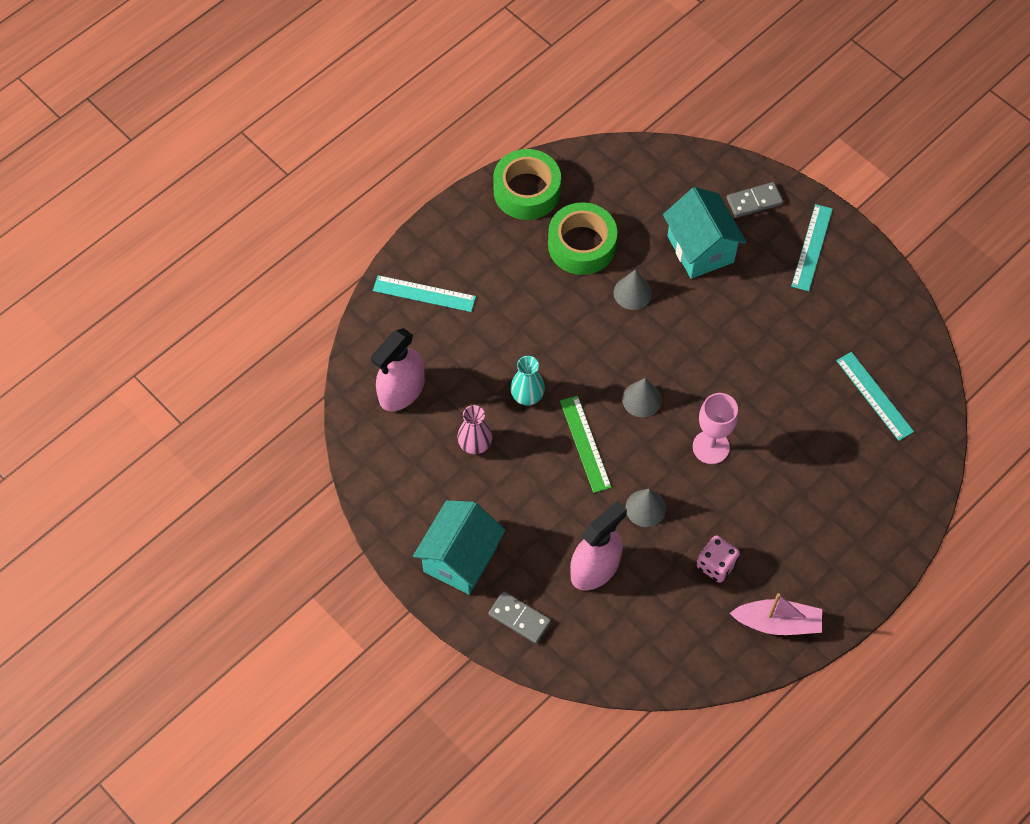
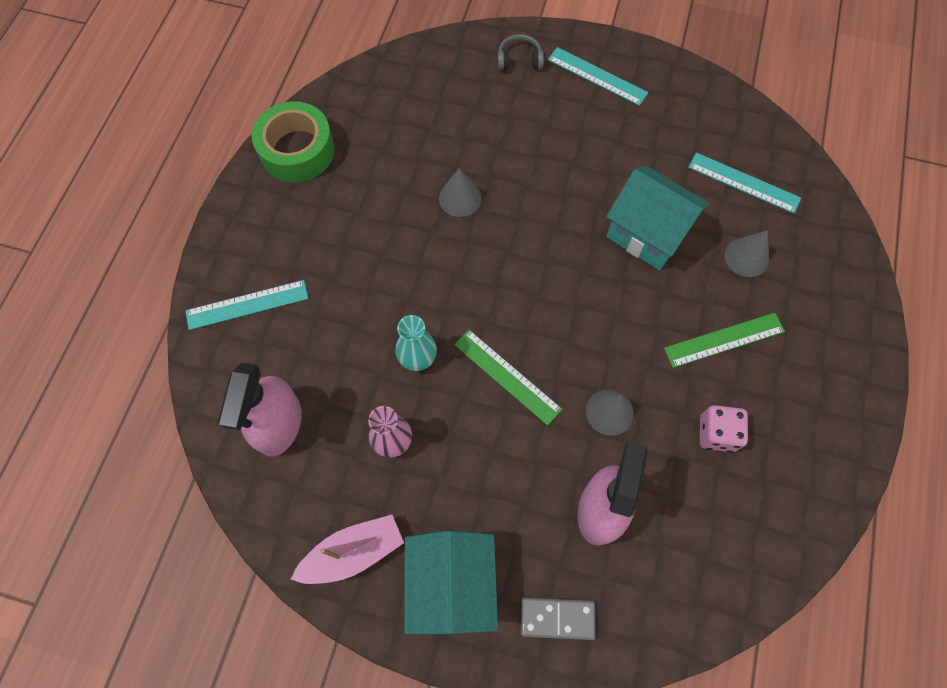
camera: 30 degrees left, 5 degrees up
(582, 245) = (382, 176): green tape -> none
(641, 399) = (534, 299): grey cone -> grey cone (746, 257)
(700, 249) = (498, 125): turquoise house -> turquoise house (647, 234)
(711, 447) = (631, 312): pink goblet -> none
(754, 201) = (519, 60): grey domino -> grey headphones
(770, 504) = (724, 340): none -> green ruler
(777, 622) = (815, 461): pink boat -> pink boat (353, 552)
(812, 247) = (597, 76): turquoise ruler -> turquoise ruler turned 45 degrees counterclockwise

